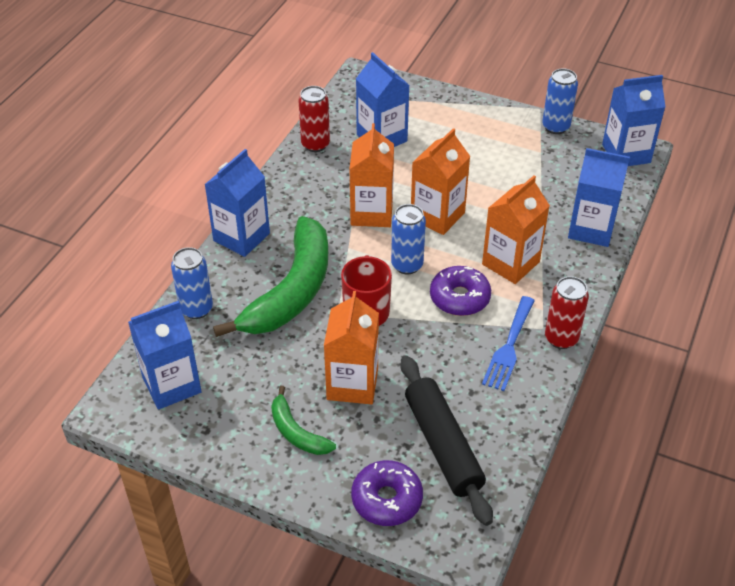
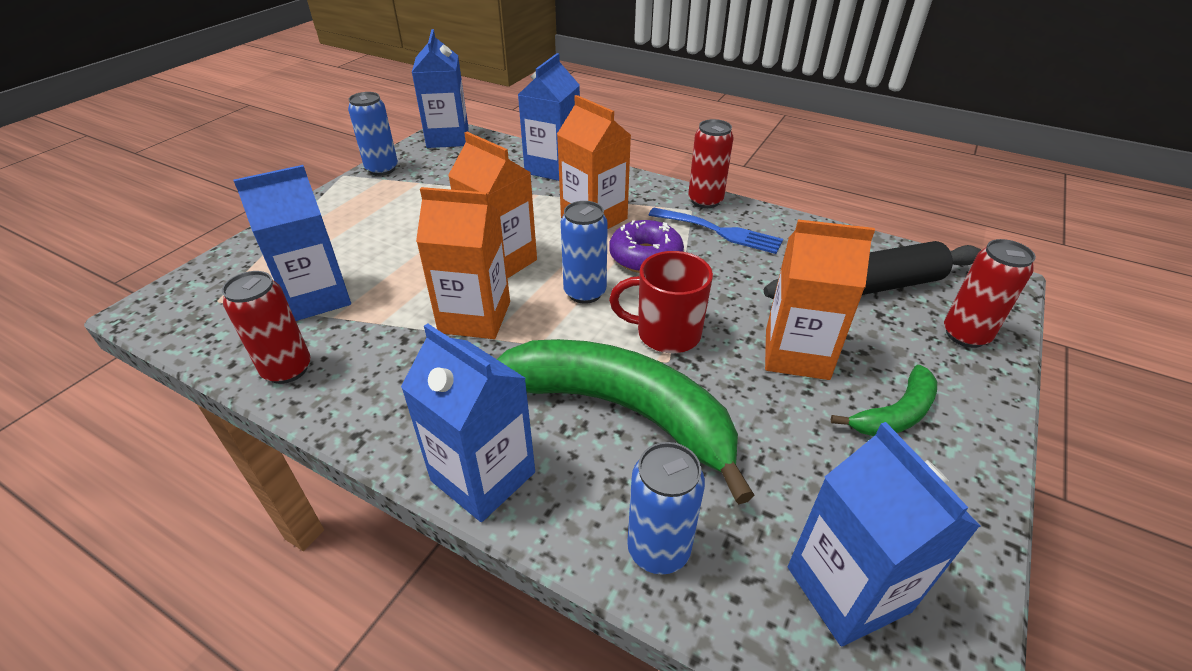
camera: 85 degrees left, 5 degrees down
(387, 499) = (965, 335): purple donut -> red can

